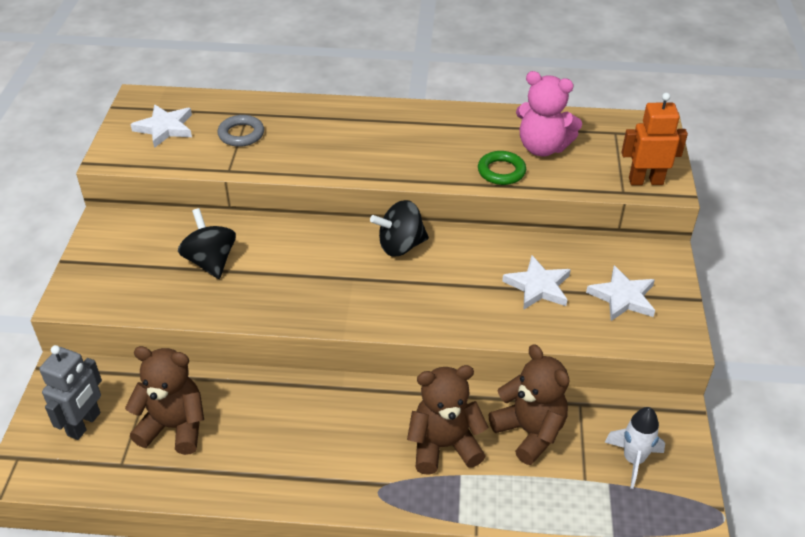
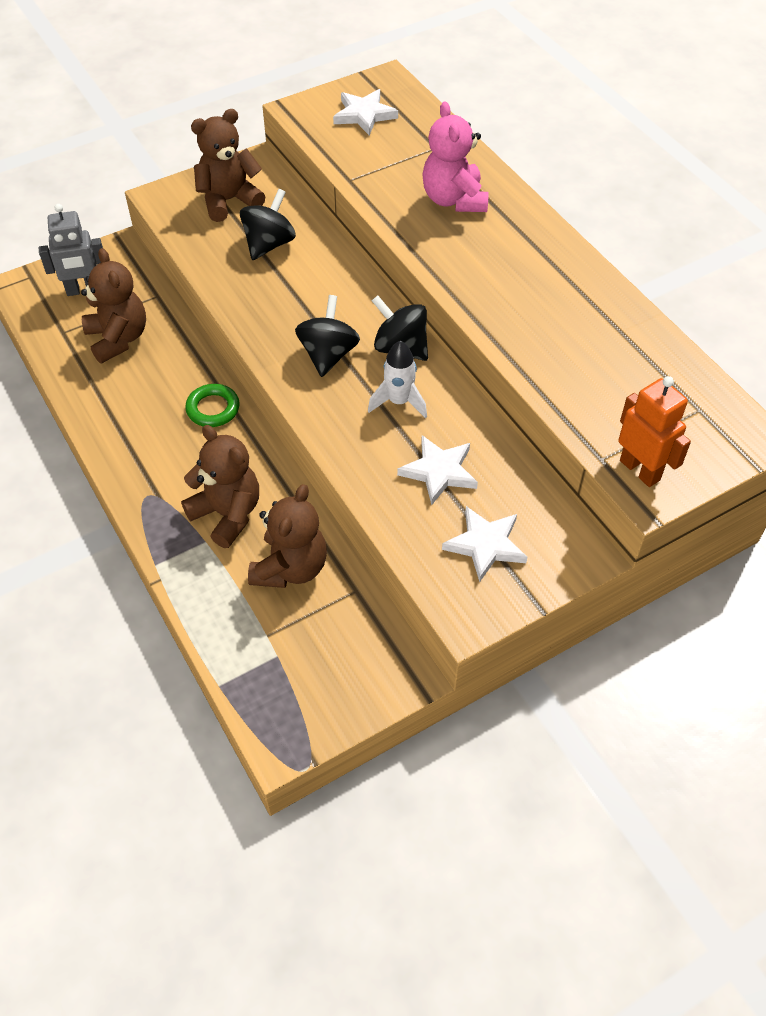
camera: 55 degrees right, 10 degrees up
(130, 260) = (229, 200): none -> brown teddy bear
(241, 134) = (403, 160): grey ring -> none
(368, 287) = (328, 355): none -> black spinning top
(501, 171) = (534, 351): green ring -> green ring (213, 409)
(542, 147) = (607, 364): pink teddy bear -> pink teddy bear (454, 200)
(633, 460) = (319, 663): white rocket -> white rocket (399, 402)

